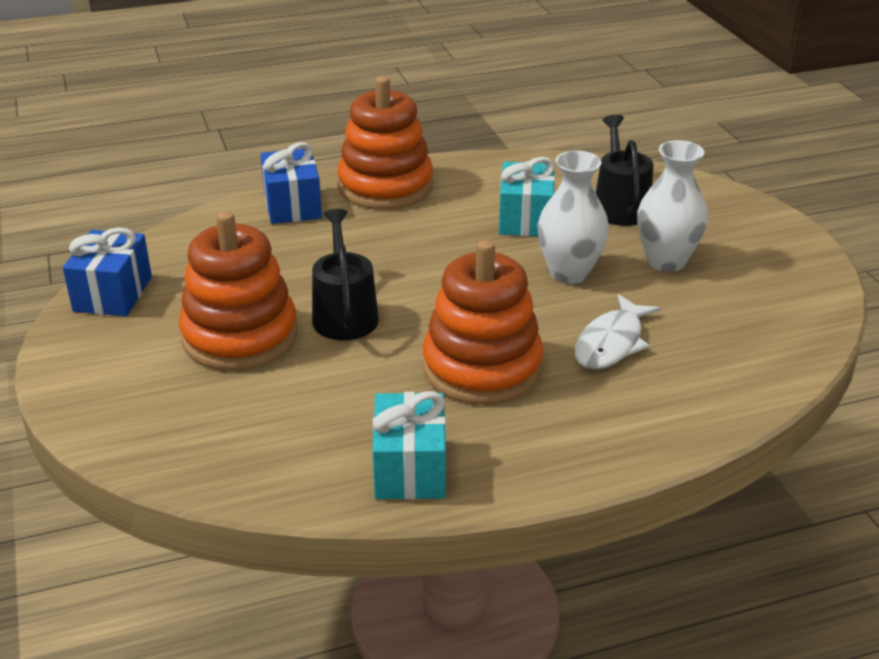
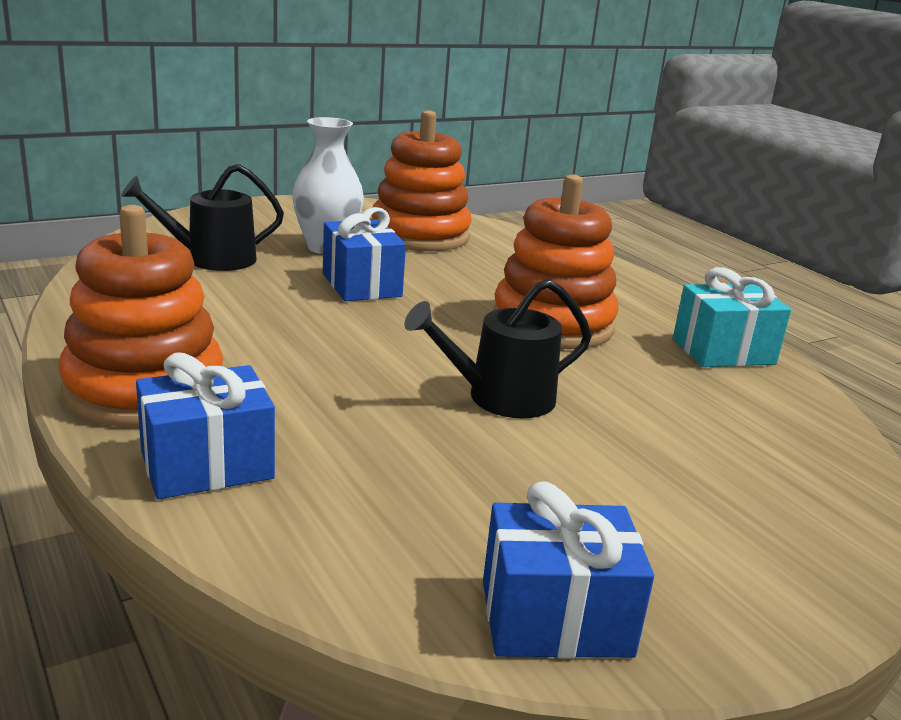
camera: 105 degrees left, 10 degrees down
(240, 336) = (592, 466): orange stacking toy -> orange stacking toy (420, 235)
(525, 219) = (245, 302): turquoise gift -> none
(569, 273) = (361, 285): white vase -> blue gift
(611, 343) = (477, 273): white fish -> none

